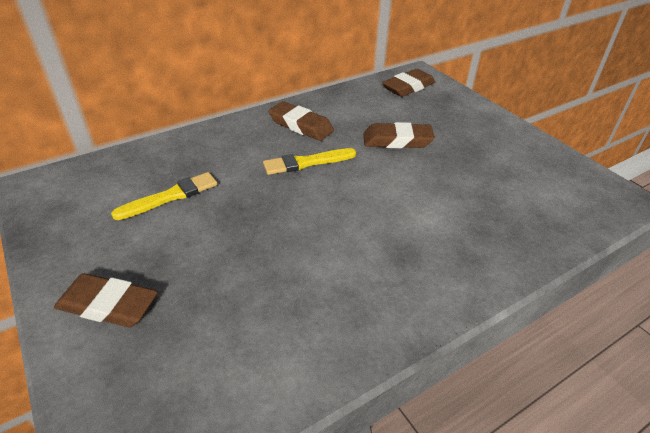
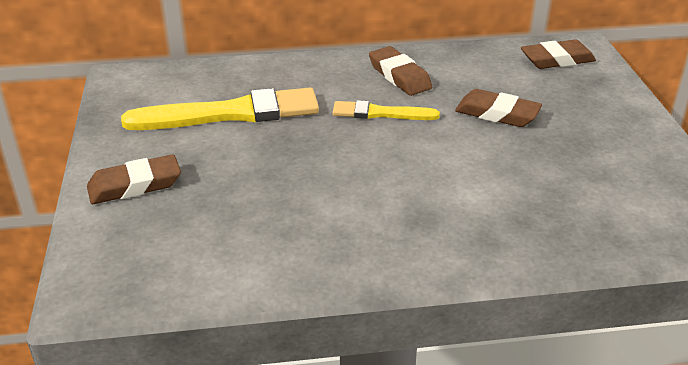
camera: 25 degrees right, 5 degrees down
(108, 305) = (135, 185): brown eraser -> brown eraser turned 60 degrees counterclockwise
(170, 196) = (231, 113): yellow brush -> yellow brush, size x1.82

